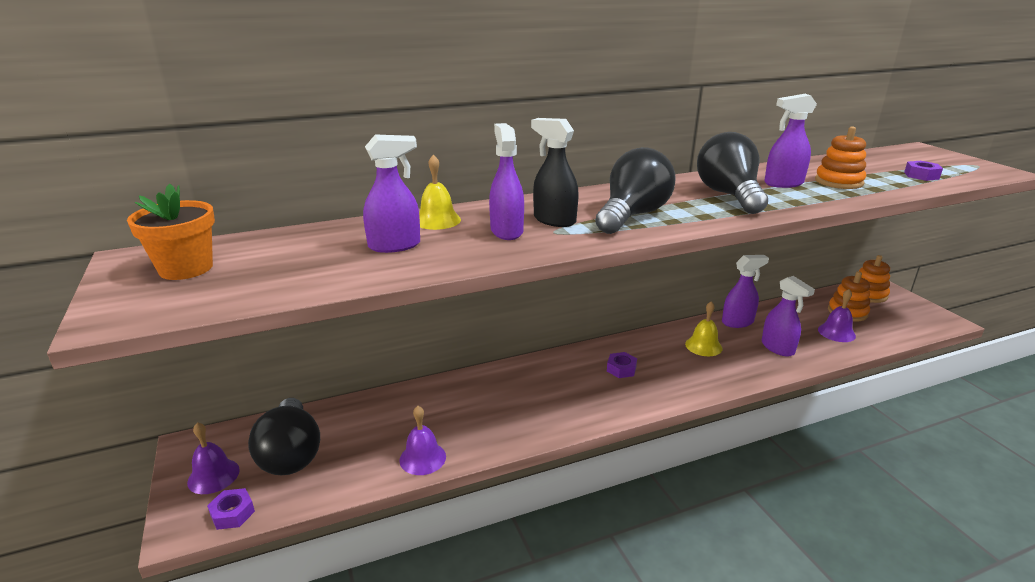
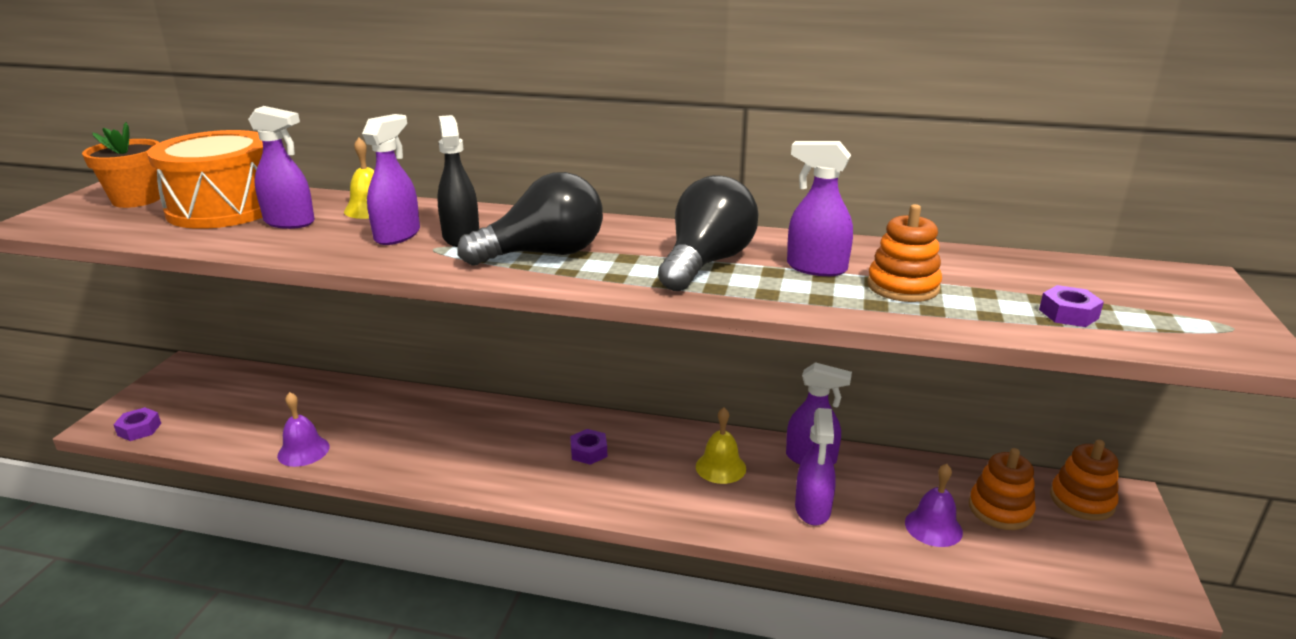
camera: 35 degrees right, 0 degrees up
(213, 476) = (166, 396): purple bell -> none
(291, 454) = (228, 403): black light bulb -> none
(304, 251) = (225, 208): none -> orange drum

